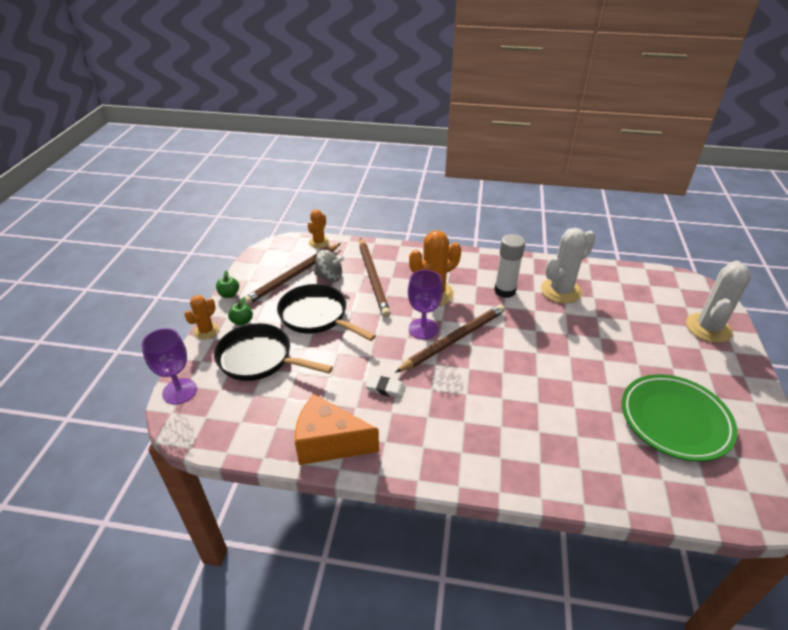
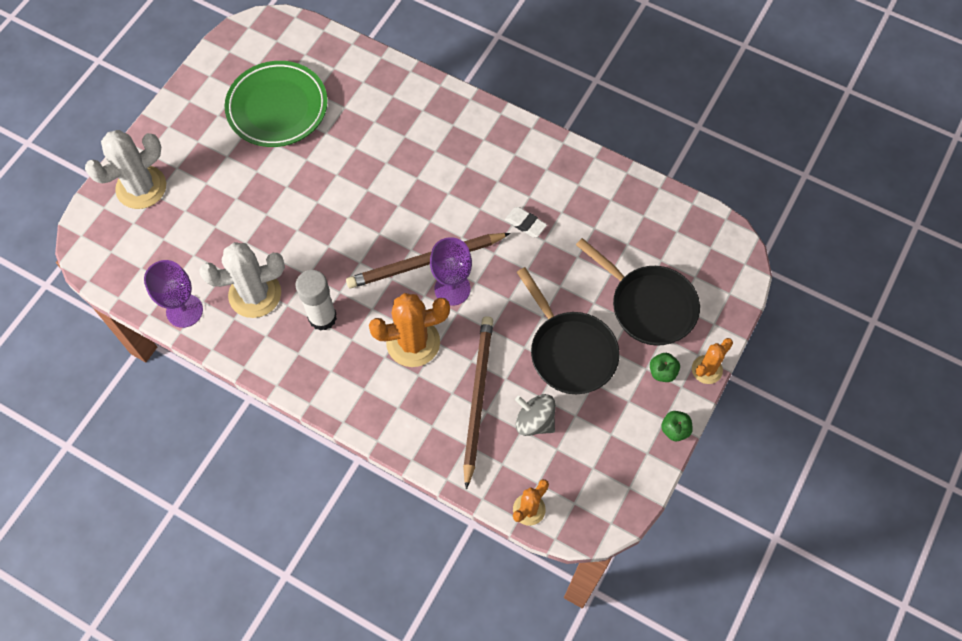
camera: 160 degrees left, 25 degrees up
(179, 391) = (737, 287): purple goblet -> purple goblet (184, 311)
(293, 276) = (583, 440): brown pencil -> none
(329, 443) = (597, 183): orange cheese -> none

